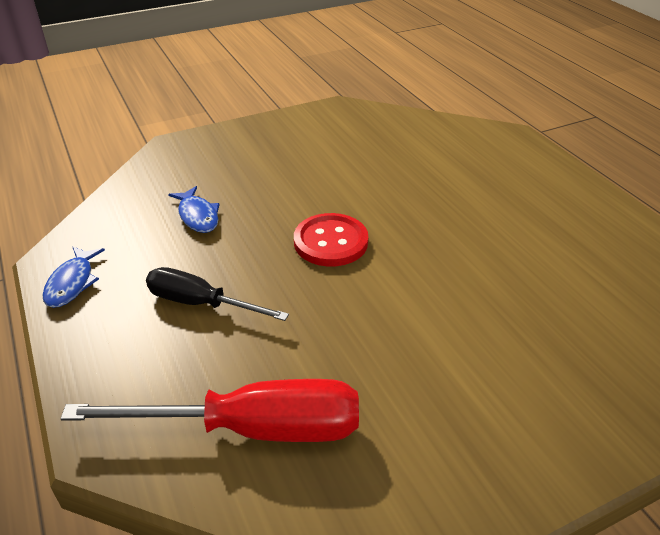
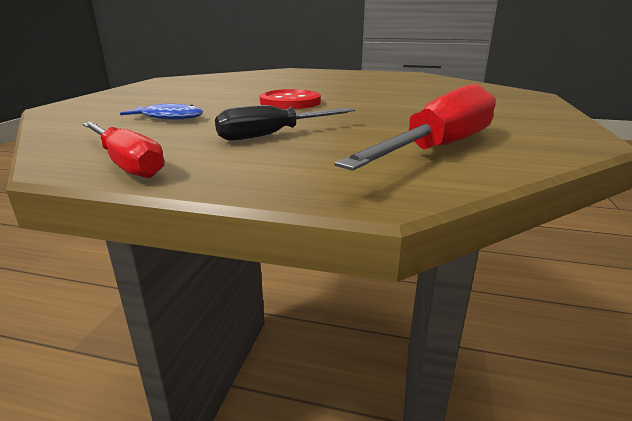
camera: 50 degrees left, 15 degrees down
(72, 283) = (127, 163): blue fish -> red screwdriver

